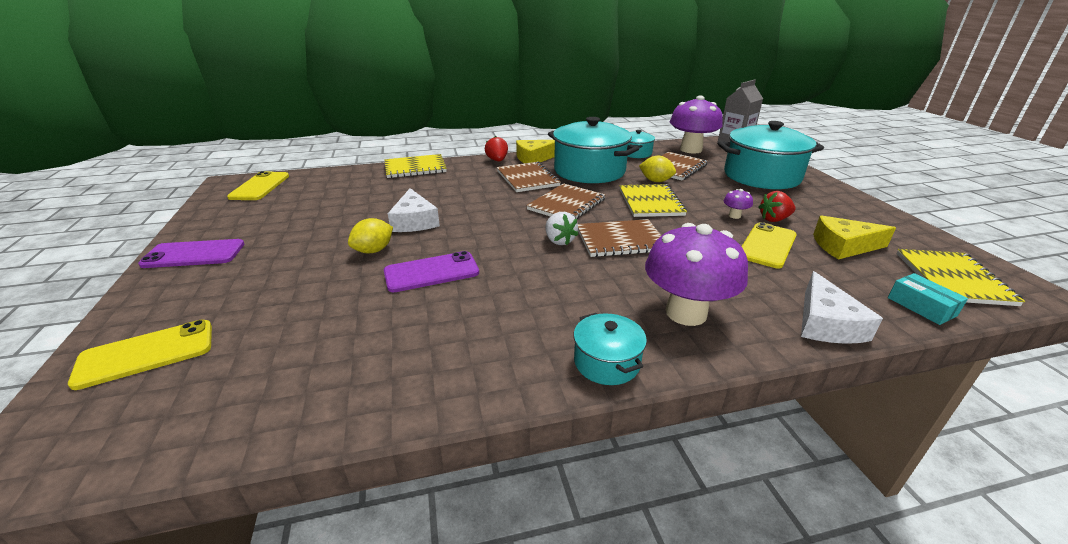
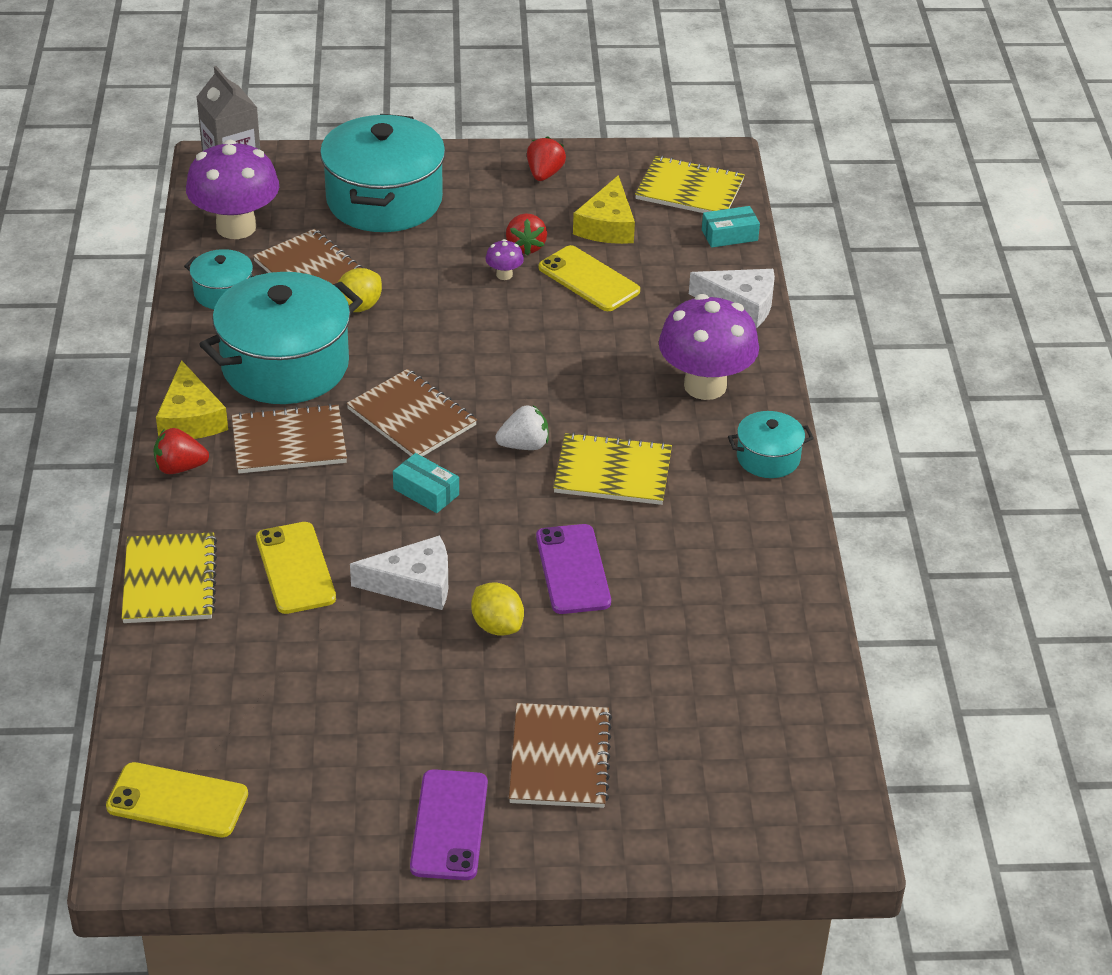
camera: 80 degrees left, 10 degrees up
(146, 353) = (687, 802): yellow phone -> yellow phone (295, 568)
(499, 215) = (426, 492): none -> turquoise box
(620, 240) = (539, 391): brown notebook -> brown notebook (559, 758)
(650, 202) = (435, 334): yellow notebook -> yellow notebook (613, 472)
(866, 217) = (544, 174): none -> red strawberry

